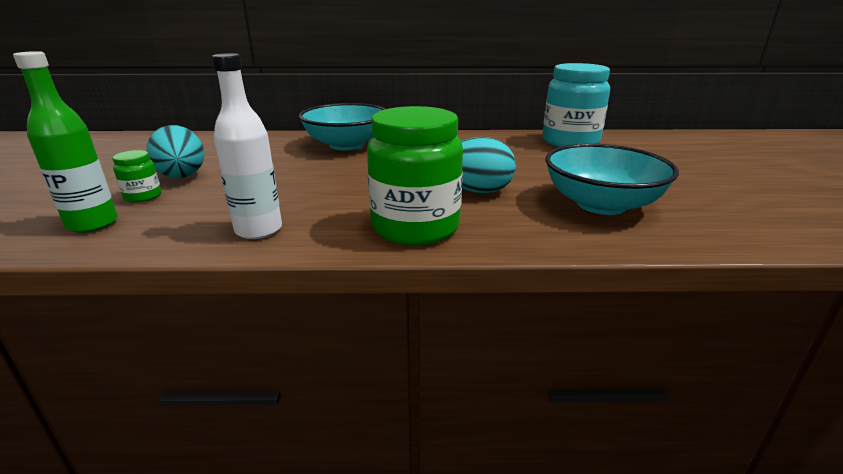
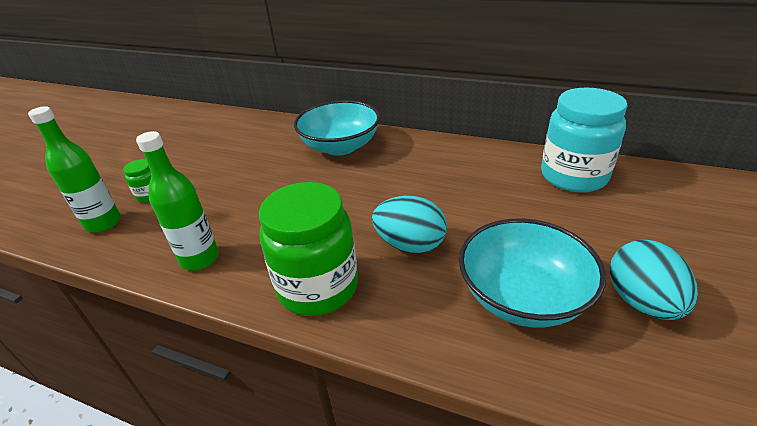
camera: 25 degrees right, 10 degrees up
(182, 177) = (189, 173): turquoise egg -> turquoise egg (641, 302)
(258, 230) = (200, 259): white bottle -> green bottle

